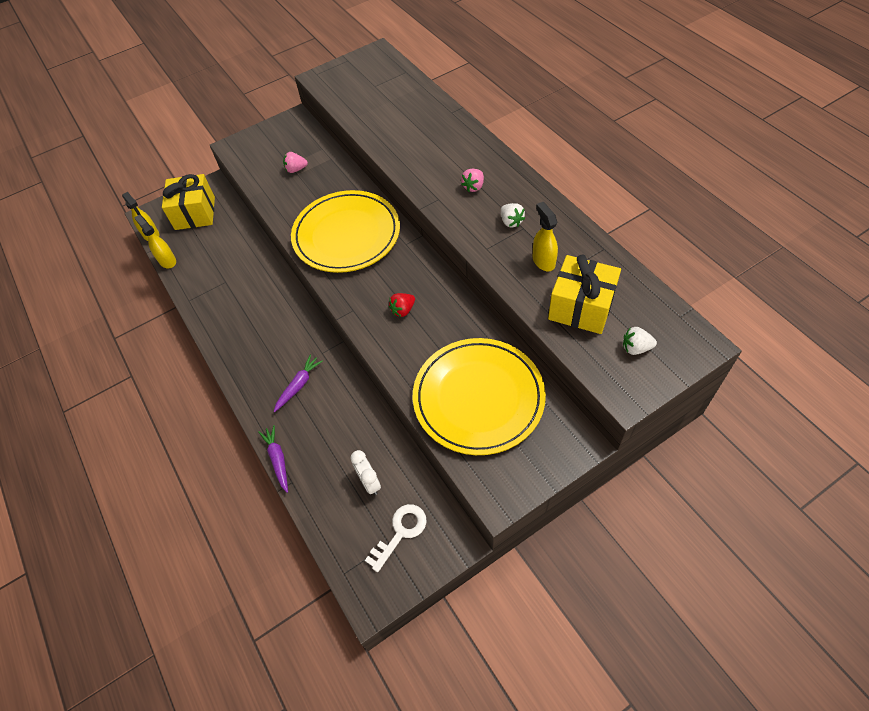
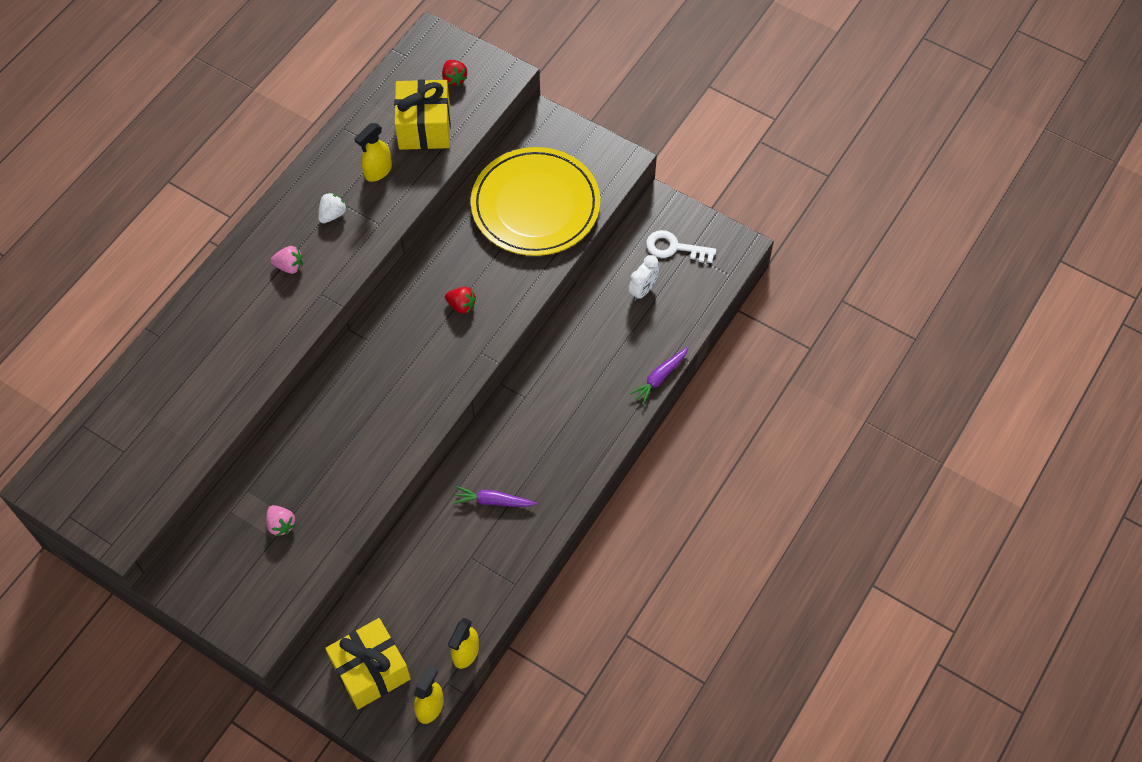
camera: 120 degrees left, 5 degrees up
(299, 385) = (573, 400): purple carrot -> purple carrot (493, 501)
(346, 235) = (376, 408): yellow plate -> none
(636, 348) = (454, 78): white strawberry -> red strawberry

